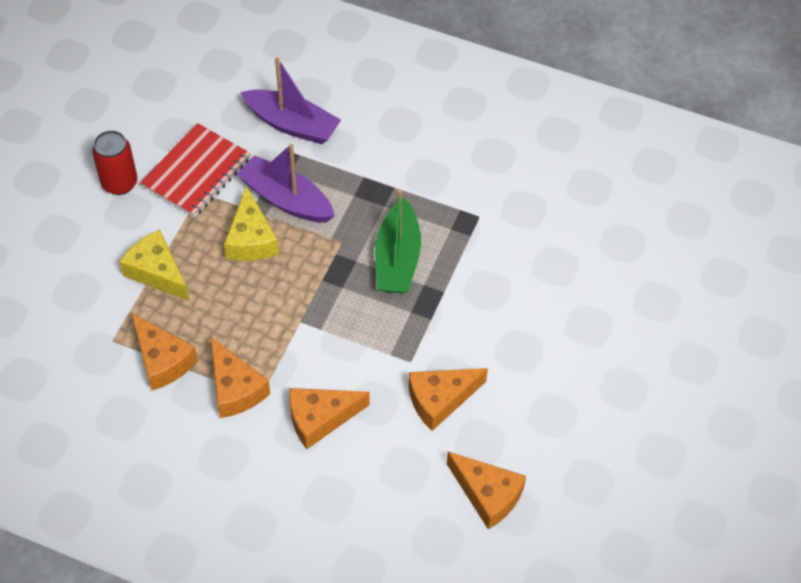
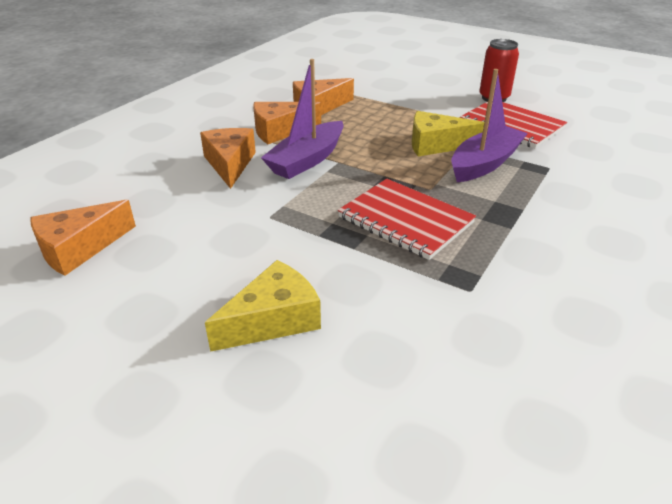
camera: 100 degrees right, 20 degrees down
(157, 272) = (403, 108): yellow cheese -> yellow cheese (273, 320)
(292, 125) = (586, 172): purple boat -> purple boat (306, 160)
(397, 259) = (405, 220): green boat -> red notebook
(440, 400) = (212, 230): orange cheese -> none

